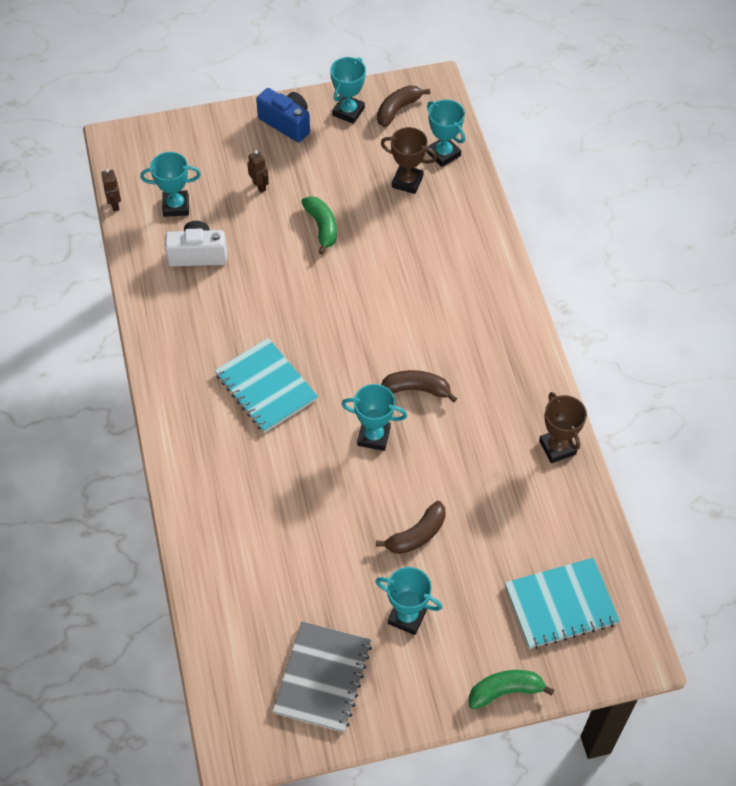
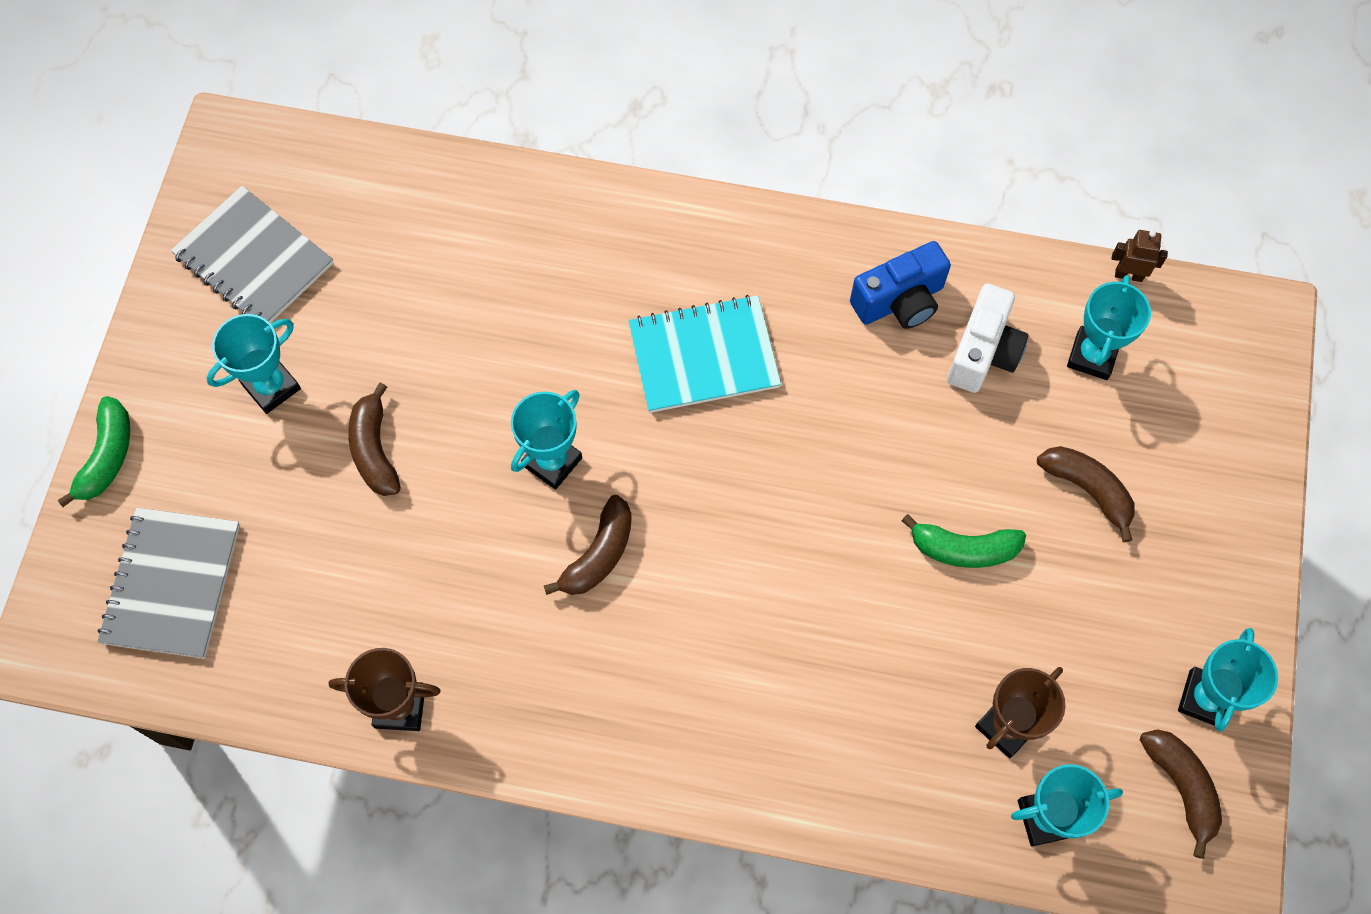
camera: 115 degrees right, 10 degrees up
(259, 186) = (1087, 490): brown robot -> brown banana
(286, 123) = (1213, 585): blue camera -> blue camera (899, 301)
(348, 111) = (1205, 699): turquoise trophy -> turquoise trophy turned 60 degrees clockwise
(561, 605) = (172, 584): turquoise notebook -> grey notebook

